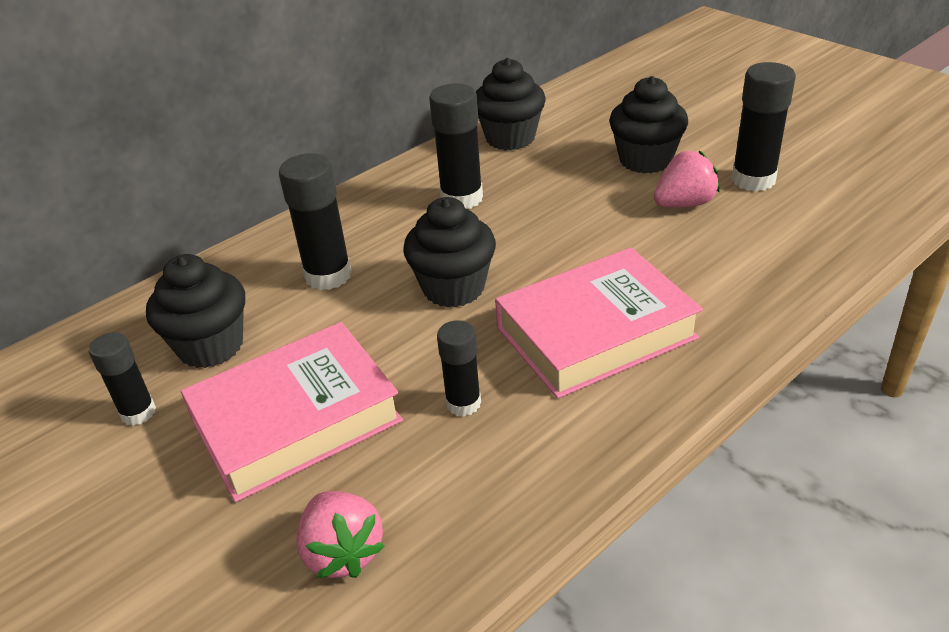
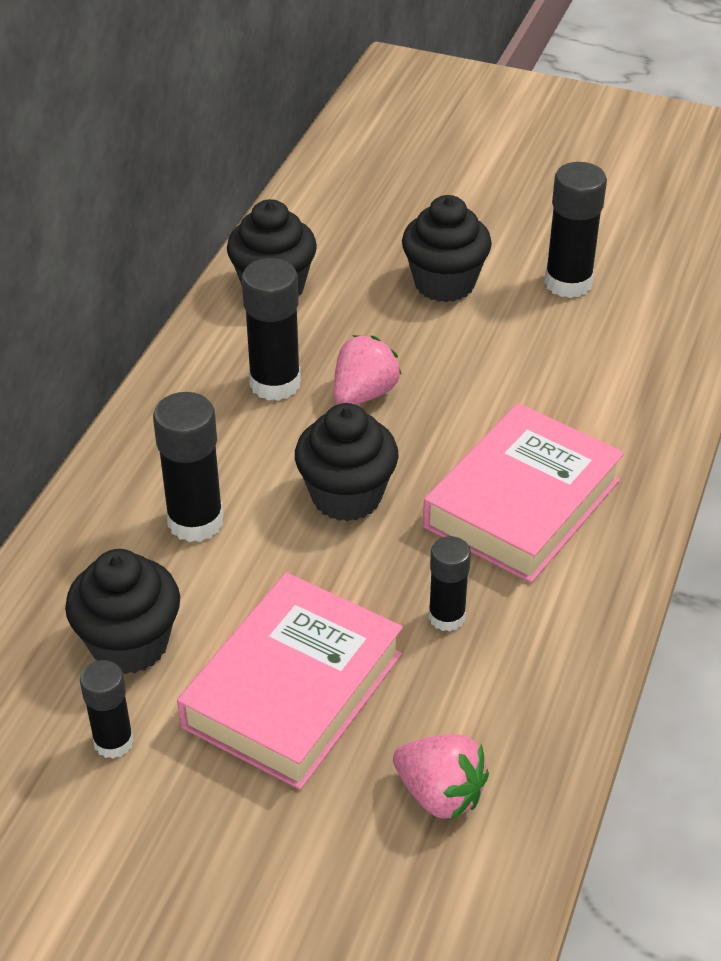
camera: 30 degrees left, 5 degrees up
(684, 204) = (517, 330): pink strawberry -> pink strawberry (364, 394)

